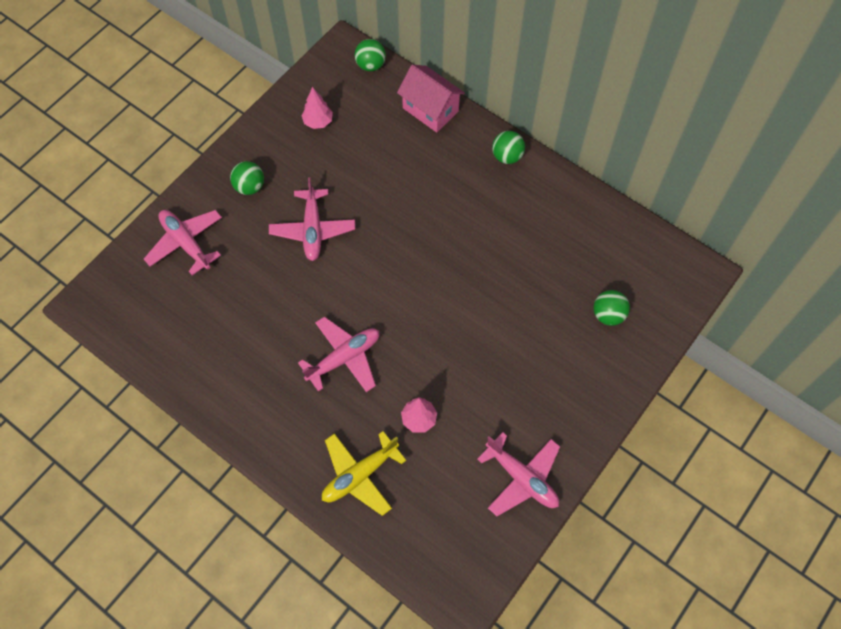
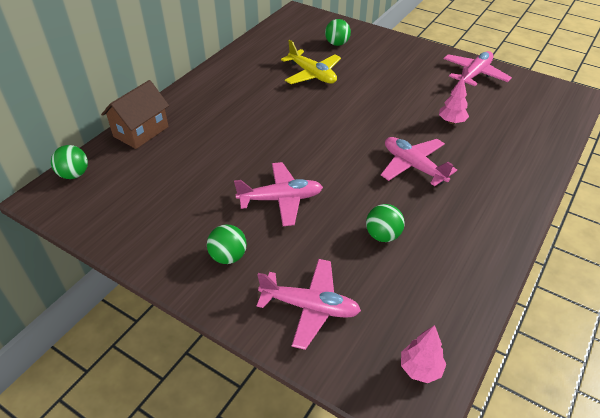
camera: 95 degrees left, 20 degrees down
(186, 243) = (310, 307): pink plane -> pink plane turned 120 degrees counterclockwise
(318, 122) = (143, 208): pink tree -> pink tree (420, 368)
(360, 475) = (513, 149): yellow plane -> yellow plane (312, 74)
(430, 109) = (141, 131): pink house -> brown house
(507, 156) = (198, 88): green ball -> green ball (383, 235)

